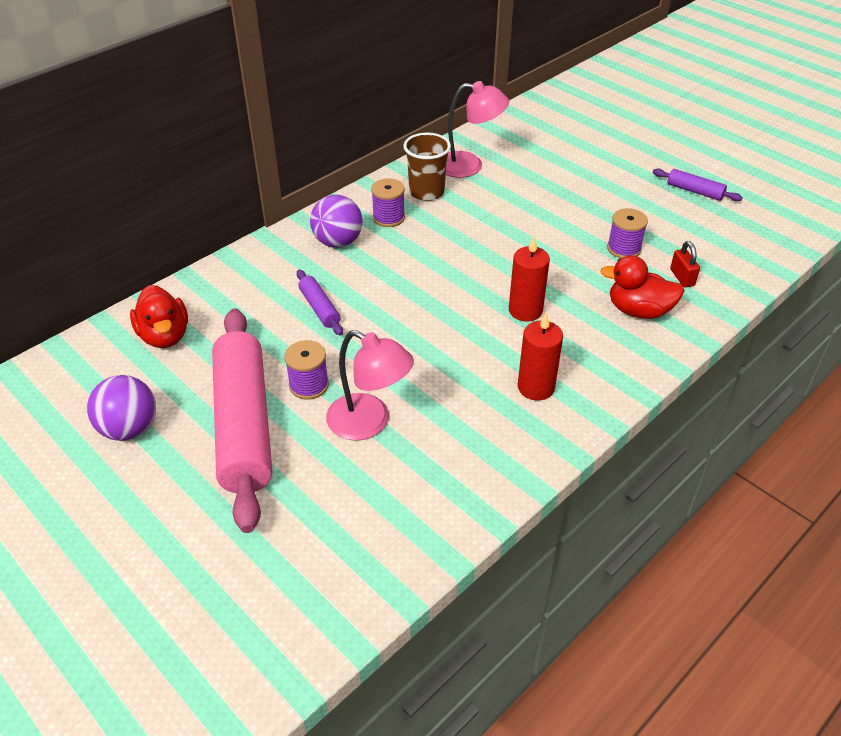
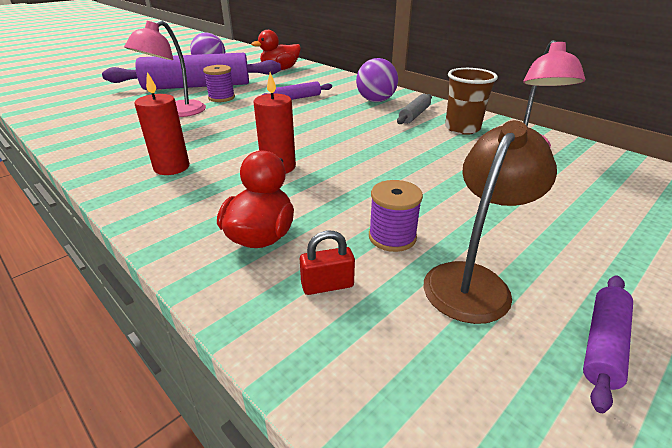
camera: 90 degrees right, 10 degrees down
(244, 425) = (197, 86): pink rolling pin -> purple rolling pin
(388, 218) = (414, 115): purple spool -> grey rolling pin
(659, 221) = (473, 280): none -> brown lamp

